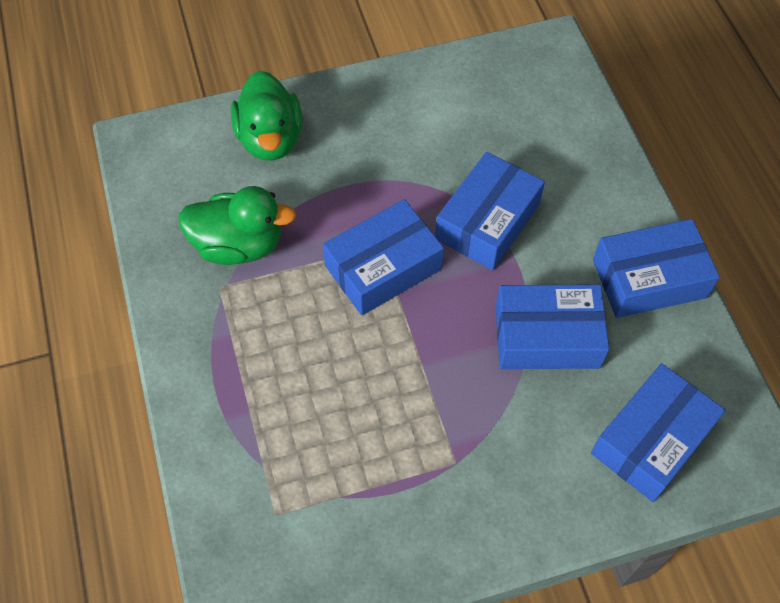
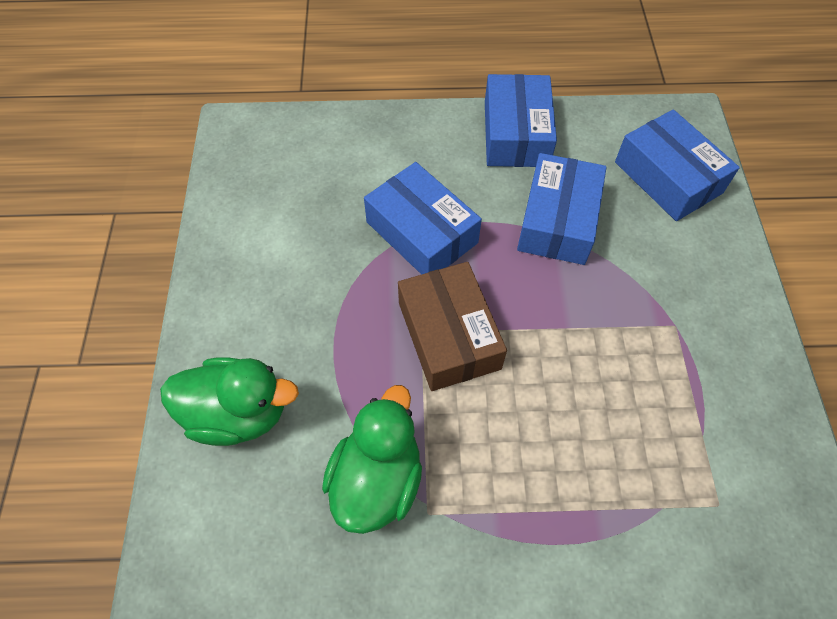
camera: 75 degrees left, 0 degrees up
(383, 267) = (449, 335): blue box -> brown box

